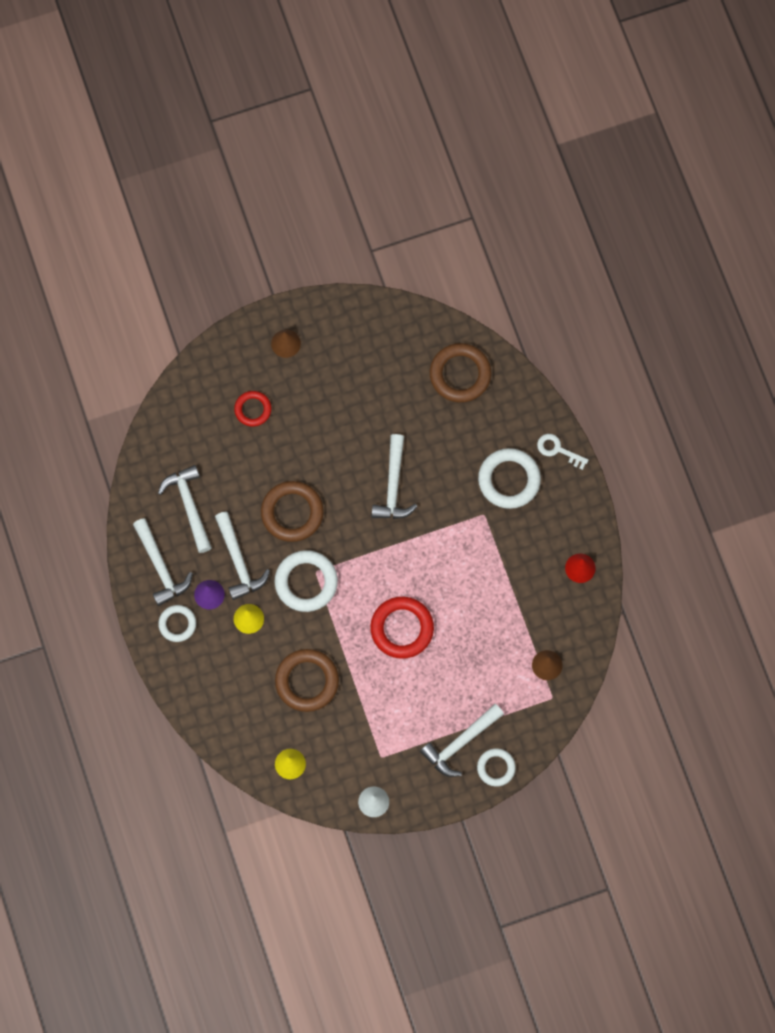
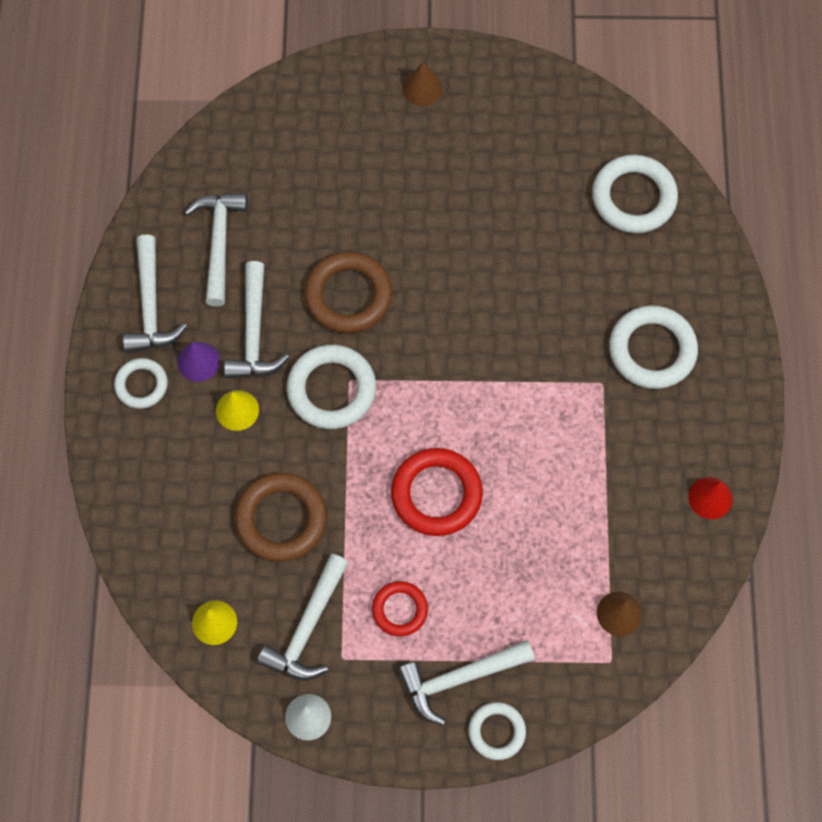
camera: 20 degrees right, 5 degrees down
(253, 409) = (348, 153): red ring -> red ring (399, 610)
(393, 486) = (494, 306): white hammer -> white hammer (307, 628)
(460, 374) = (633, 197): brown ring -> white ring
(557, 450) = (731, 334): white key -> none

